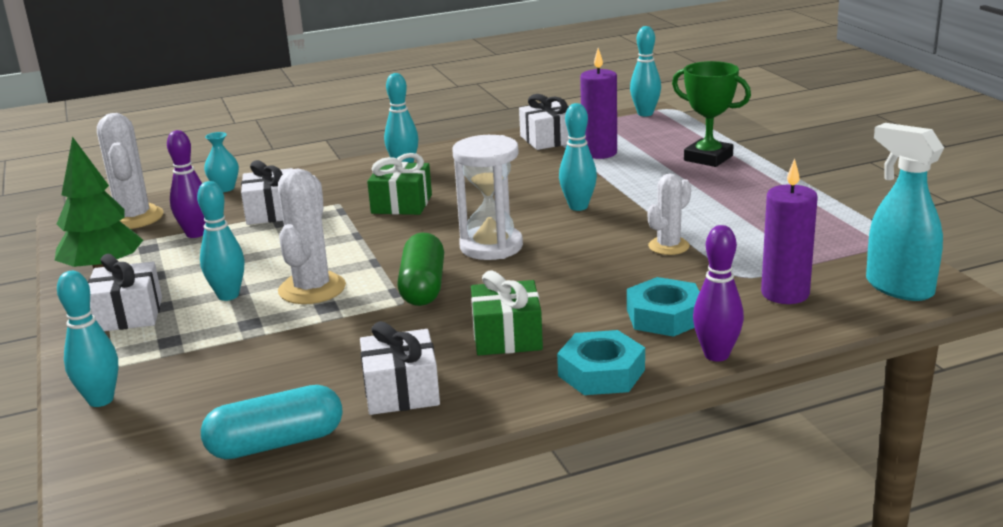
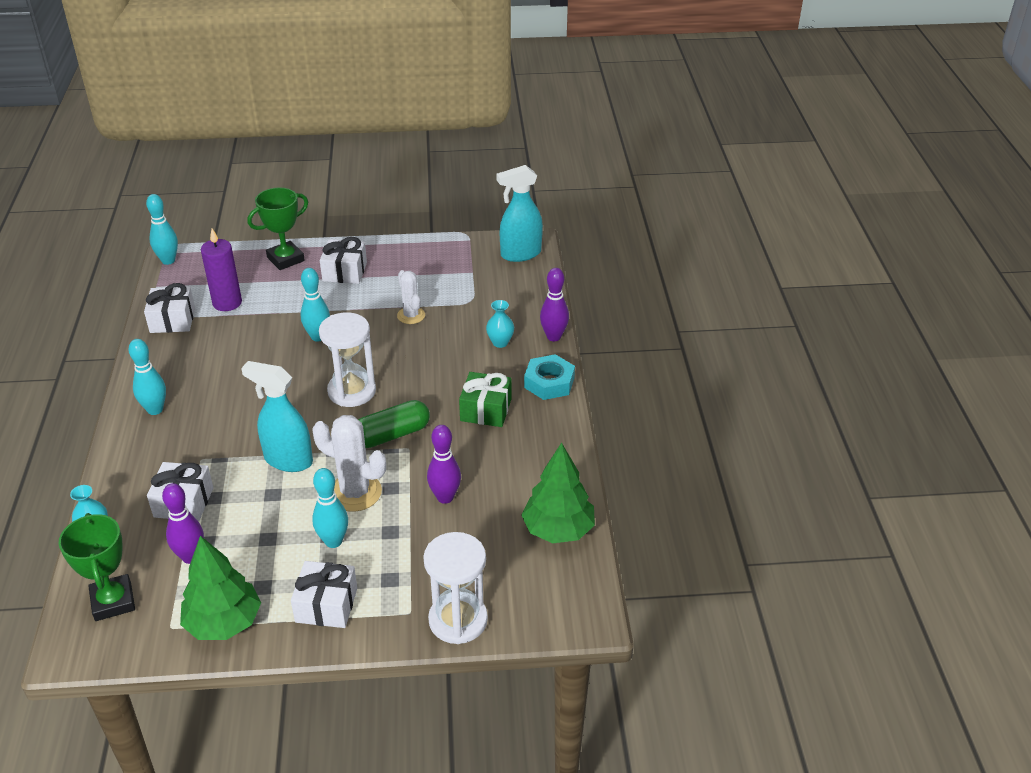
camera: 75 degrees left, 15 degrees up
(101, 400) = (458, 620): turquoise bowling pin -> white hourglass
(134, 218) = (113, 601): white cactus -> green trophy
(276, 443) = (558, 530): turquoise capsule -> green tree
(320, 345) = (445, 497): none -> purple bowling pin
(353, 242) = (288, 460): none -> turquoise spray bottle
(401, 204) = (235, 423): green gift -> none
(401, 391) = (526, 467): white gift -> white gift (344, 272)
(423, 287) = (391, 435): green capsule -> green capsule turned 45 degrees counterclockwise
(665, 316) = (500, 342): turquoise nut -> turquoise vase
(785, 294) = (502, 292): purple candle -> none

